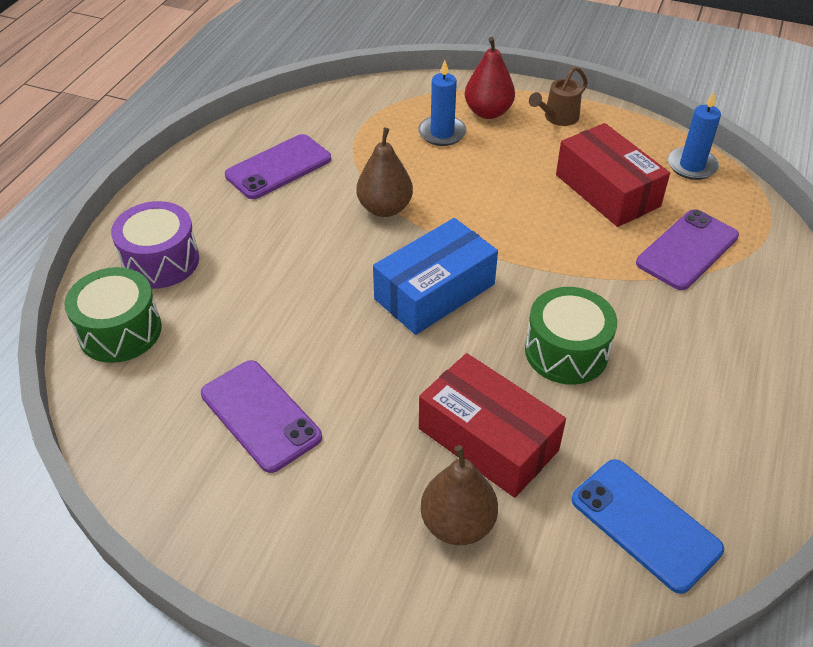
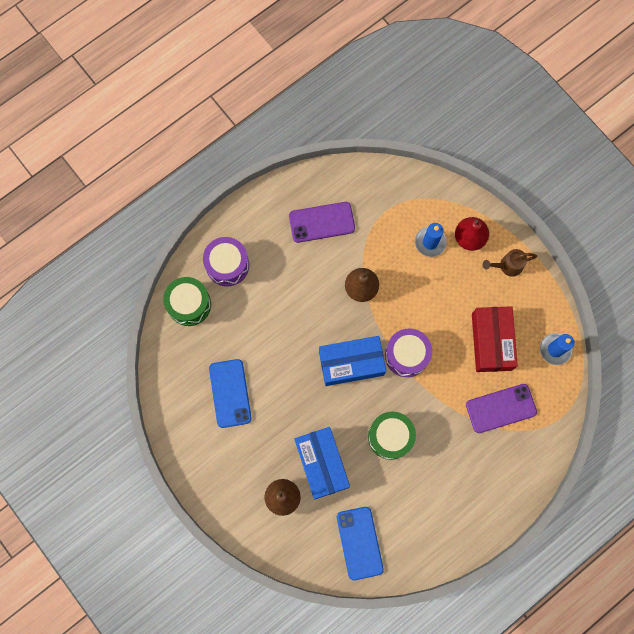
camera: 30 degrees right, 30 degrees up
(260, 415) = (230, 393): purple phone -> blue phone
(488, 439) = (321, 464): red box -> blue box
(507, 250) = (406, 355): none -> purple drum

